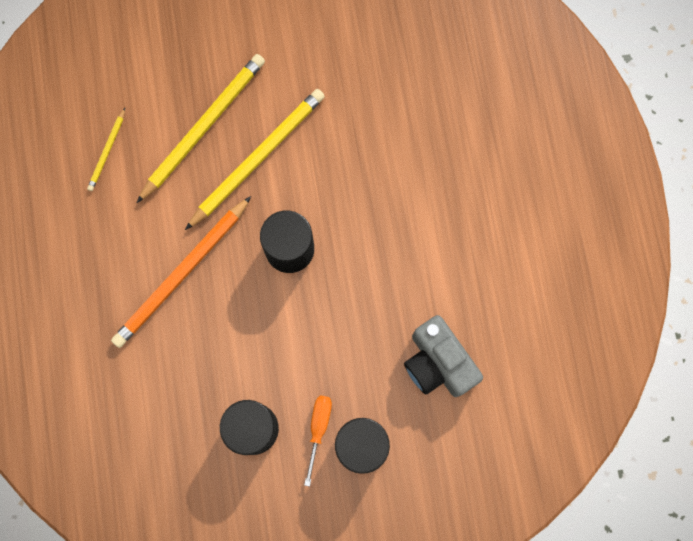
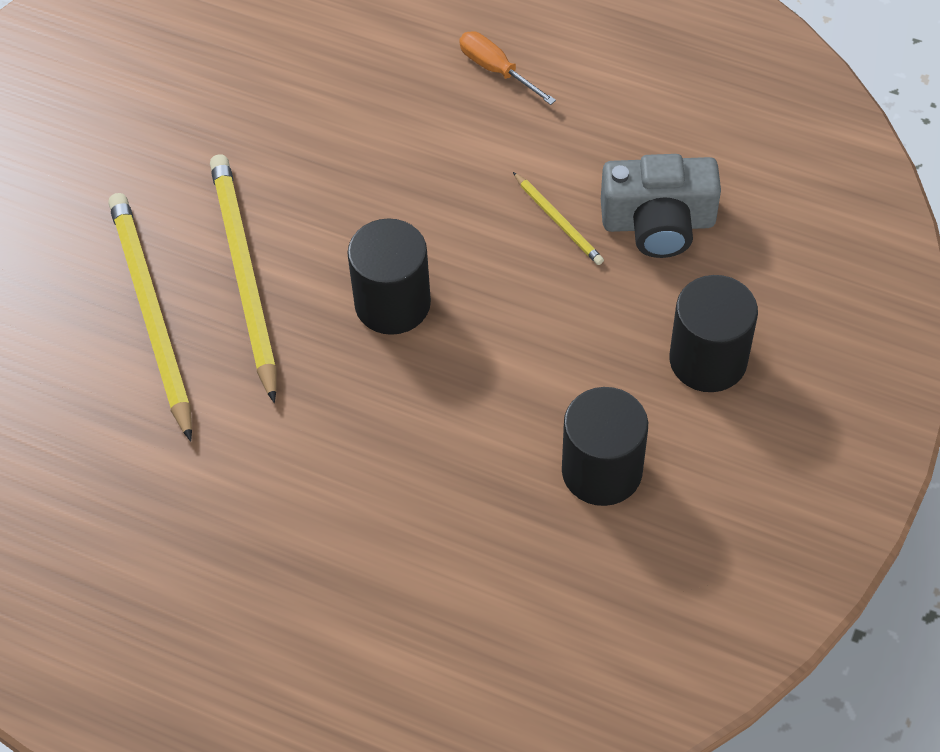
camera: 55 degrees left, 20 degrees down
(107, 151) = (88, 444): yellow pencil -> yellow pencil (558, 221)
(182, 274) = (330, 444): orange pencil -> none
(318, 429) = (653, 395): orange screwdriver -> orange screwdriver (496, 70)

